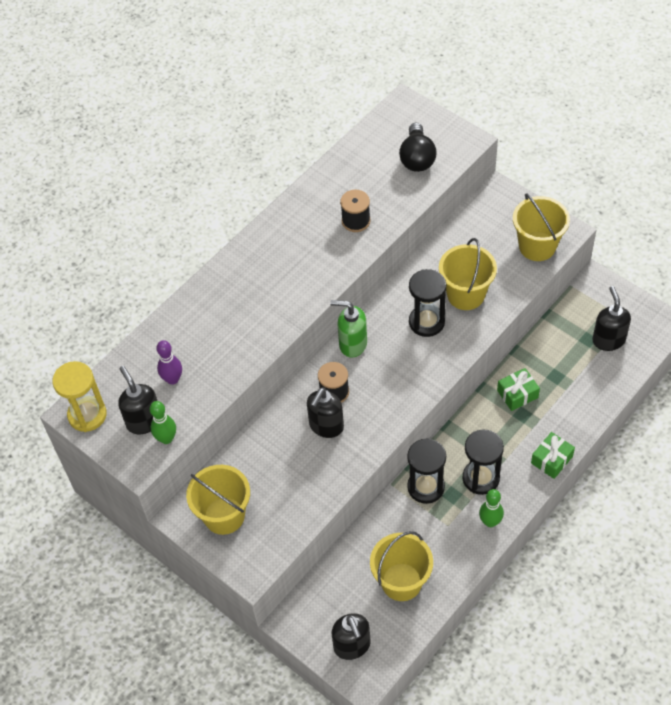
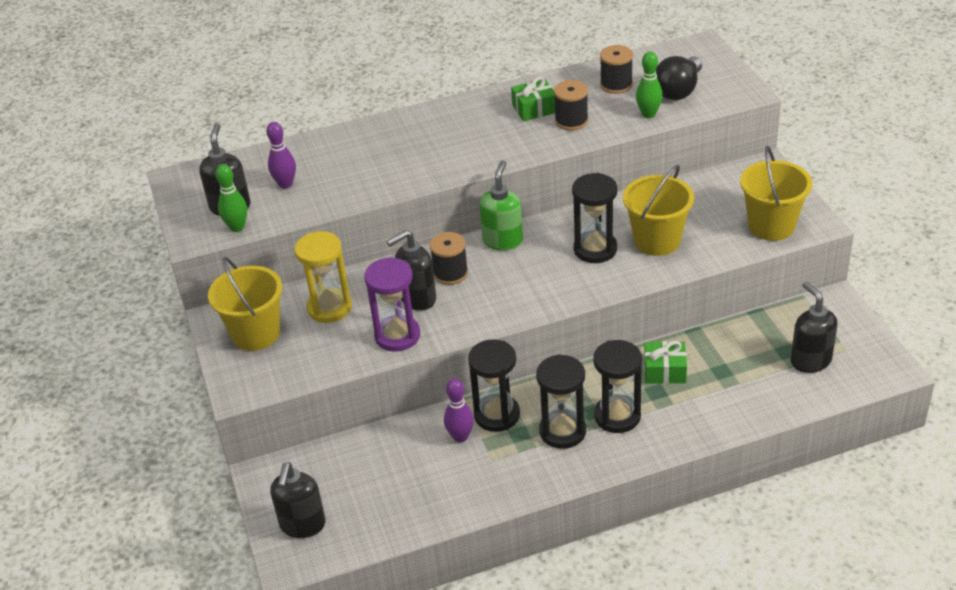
camera: 30 degrees right, 15 degrees down
(87, 415) = (186, 184): yellow hourglass -> yellow hourglass (329, 308)
(335, 466) = (397, 336): none -> purple hourglass
(352, 344) = (503, 241): green soap dispenser -> green soap dispenser turned 60 degrees clockwise
(365, 170) = (616, 85): none -> black spool
(401, 582) = (401, 489): yellow bucket -> none
(412, 518) = (460, 437): none -> purple bowling pin
(490, 522) = (540, 476): green bowling pin -> green bowling pin (648, 114)
(509, 447) = (617, 416): none -> black hourglass
(551, 460) = (656, 446): green gift -> green gift (534, 109)
(608, 340) = (810, 360): black soap dispenser -> black soap dispenser turned 45 degrees counterclockwise

